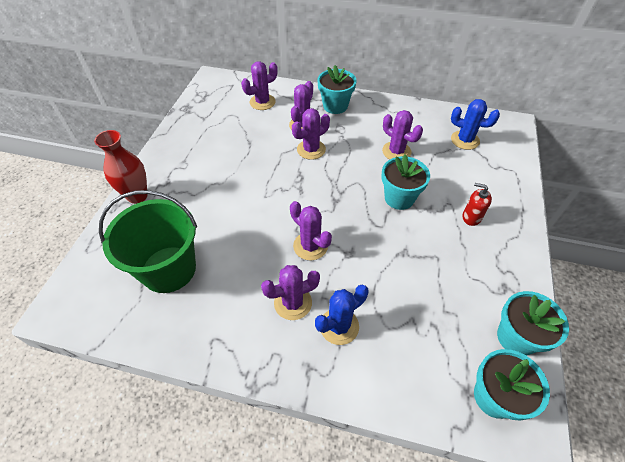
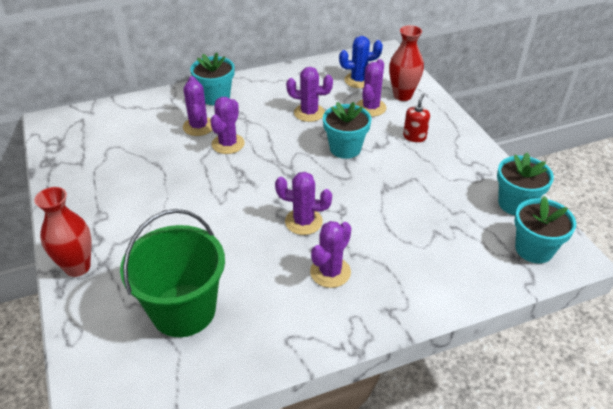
camera: 35 degrees left, 10 degrees down
(262, 102) = (134, 122): purple cactus -> purple cactus (370, 108)
(339, 326) = (385, 267): blue cactus -> none
(471, 217) = (414, 137): red soap dispenser -> red soap dispenser turned 120 degrees clockwise
(494, 172) = (402, 95): none -> red vase

